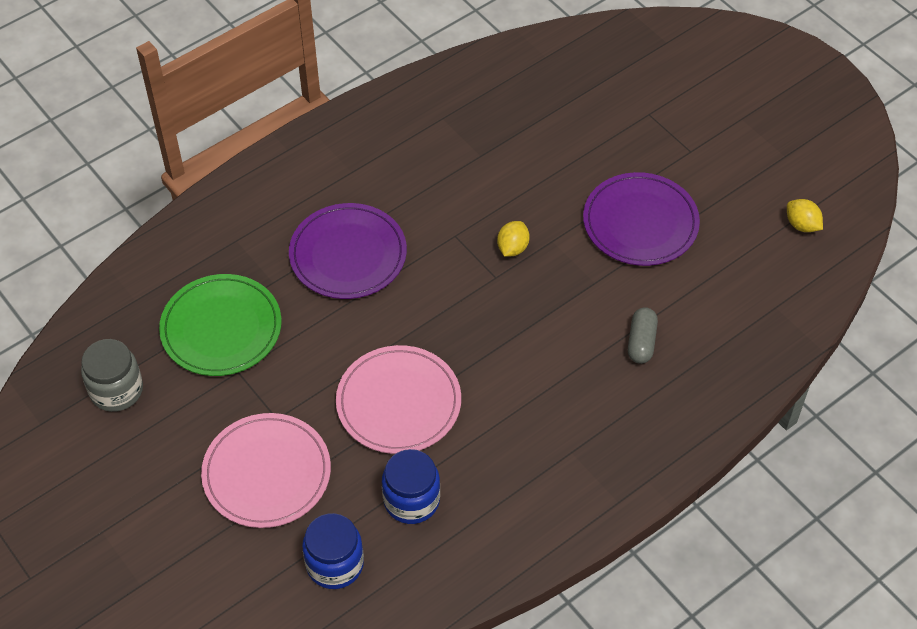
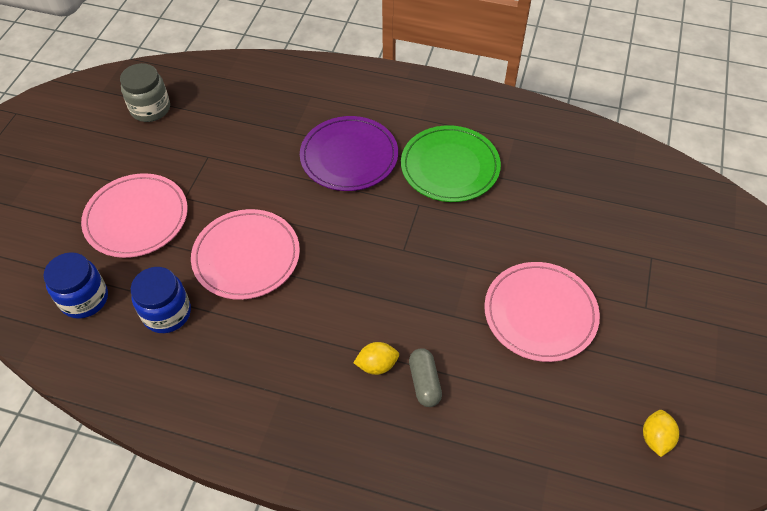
camera: 55 degrees right, 0 degrees up
(221, 328) = (235, 129): green plate -> green plate (450, 166)
(512, 248) = (439, 244): yellow lemon -> yellow lemon (377, 365)
(640, 223) = (540, 313): purple plate -> pink plate
(641, 342) = (424, 382): grey capsule -> grey capsule turned 75 degrees counterclockwise

